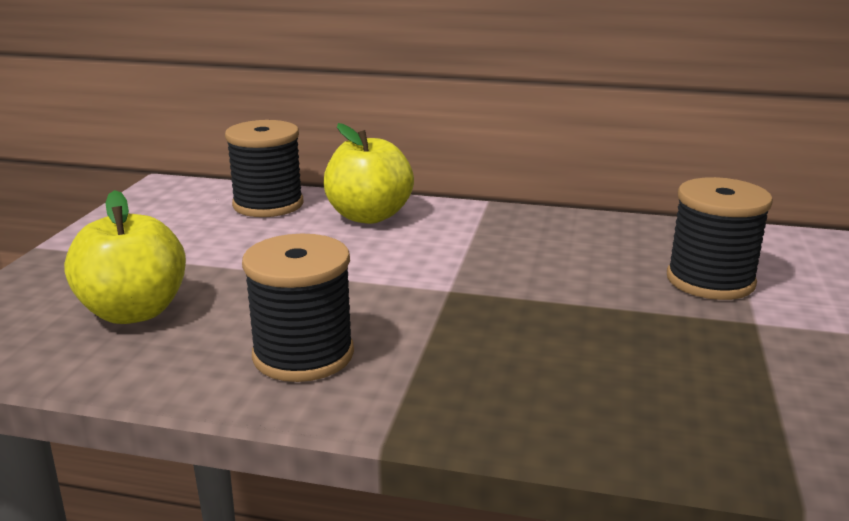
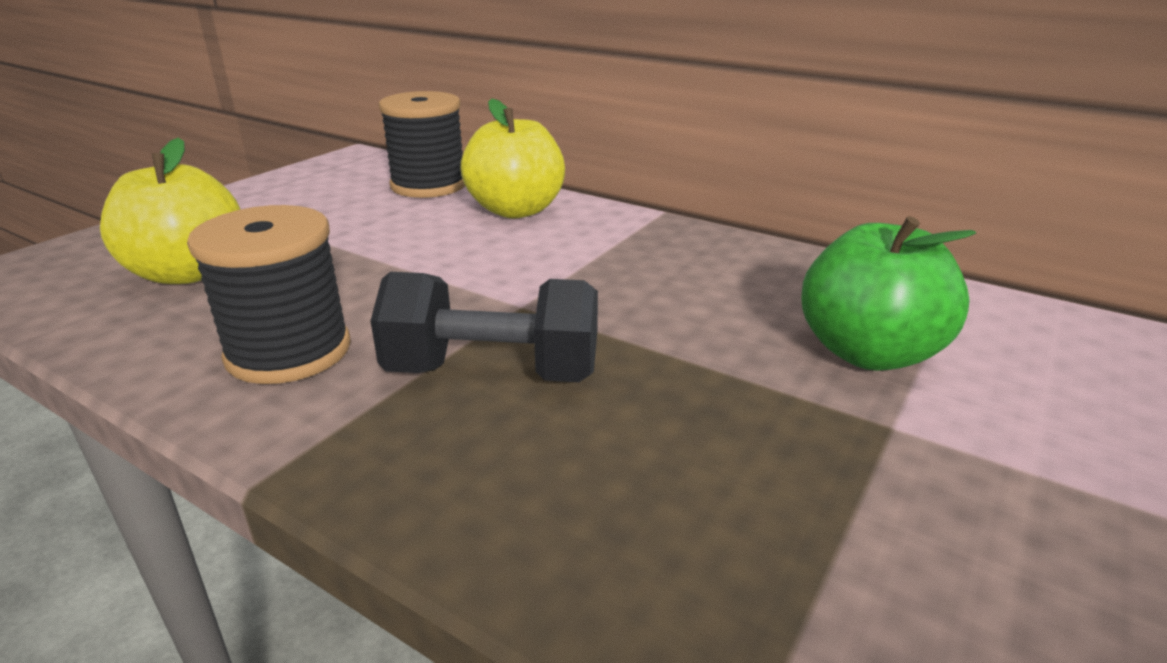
camera: 20 degrees right, 5 degrees up
(477, 339) = (493, 373): none -> black dumbbell
(710, 280) = (868, 353): black spool -> green apple

